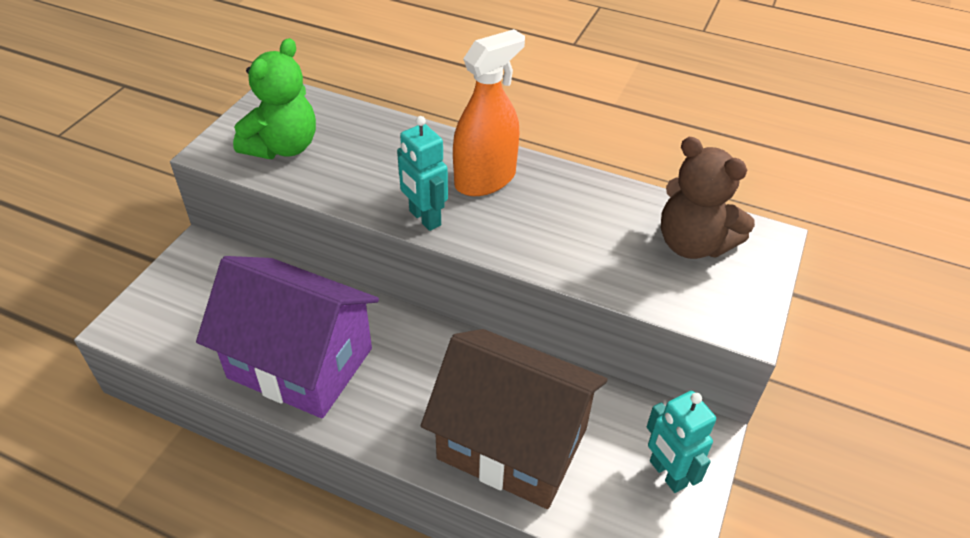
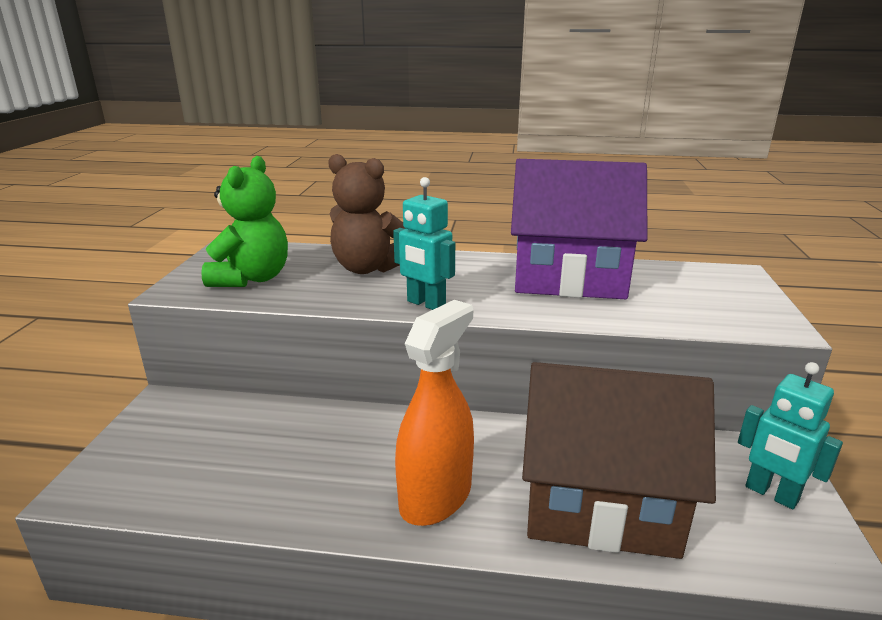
camera: 15 degrees left, 20 degrees down
(300, 363) = (322, 480): purple house -> purple house (568, 278)
(485, 179) = (466, 273): orange spray bottle -> orange spray bottle (435, 497)
(692, 244) = (681, 285): brown teddy bear -> brown teddy bear (368, 268)

